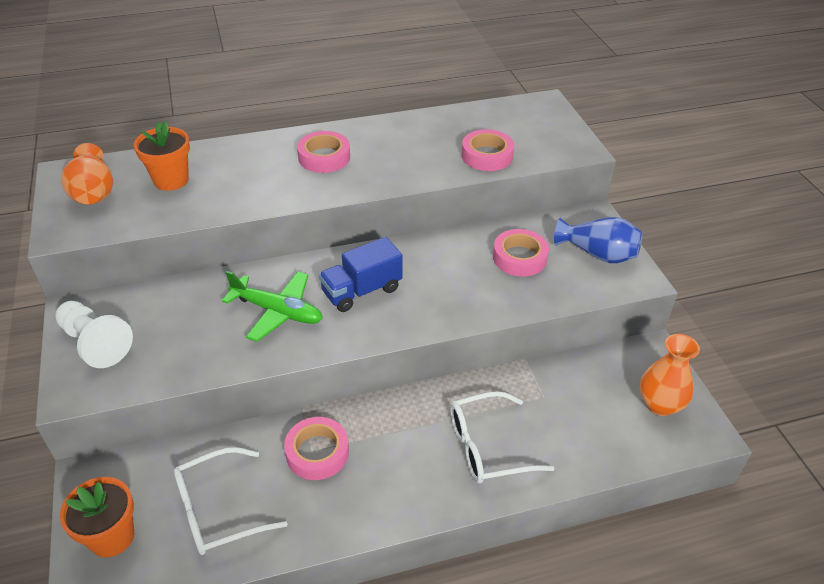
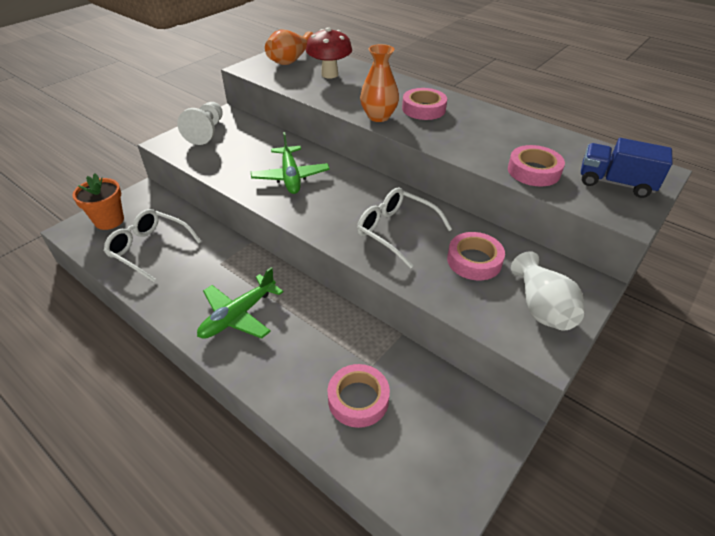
camera: 55 degrees right, 0 degrees up
(171, 180) = (329, 74): orange flower pot -> red mushroom
(317, 452) = (221, 267): pink tape -> pink tape (358, 399)
(362, 291) = (346, 200): blue truck -> blue truck (615, 183)
(405, 468) = (238, 315): none -> green plane
(487, 447) = (291, 352): white glasses -> white glasses (396, 231)
(598, 254) = (541, 307): blue vase -> white vase
(659, 404) = (441, 458): orange vase -> orange vase (378, 116)

